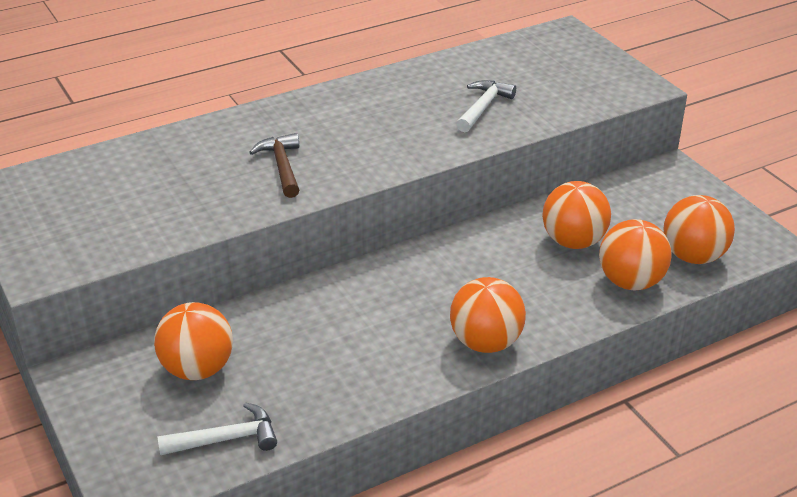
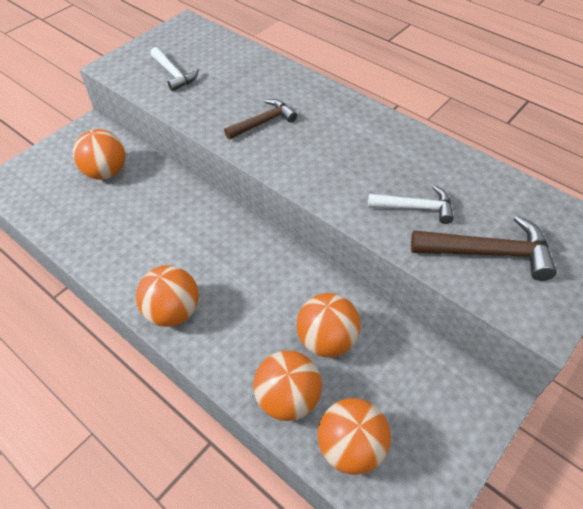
camera: 70 degrees right, 15 degrees up
(226, 439) = (48, 205): white hammer -> white hammer (174, 74)
(559, 87) = (488, 253): none -> brown hammer

